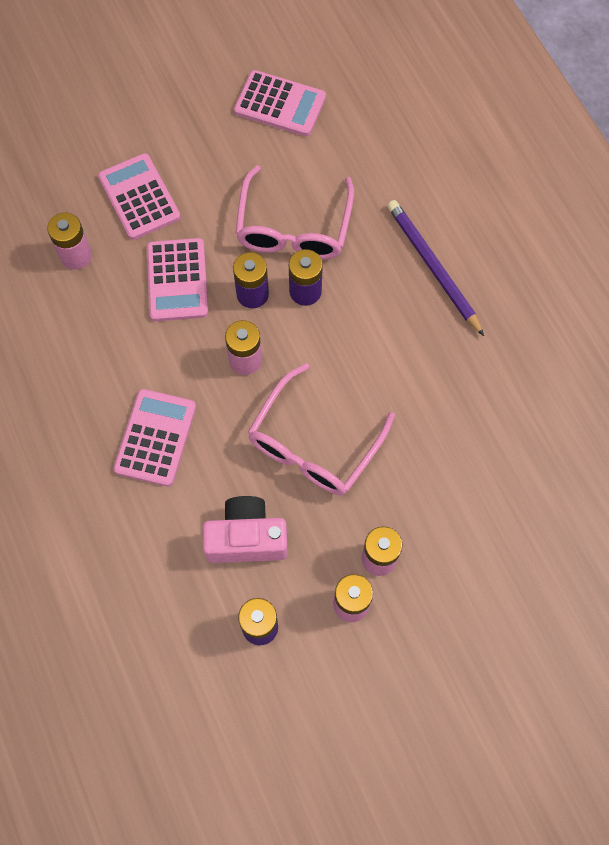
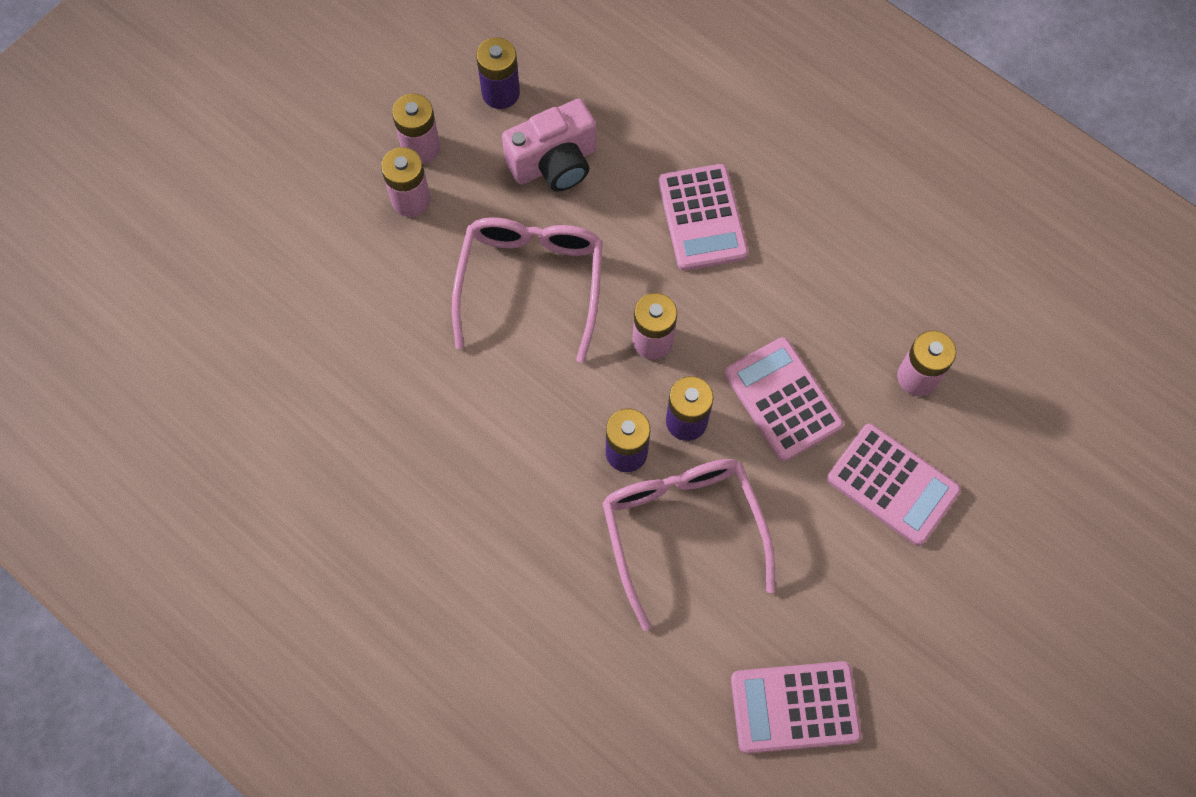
camera: 155 degrees right, 0 degrees up
(433, 267) = (486, 553): purple pencil -> none

